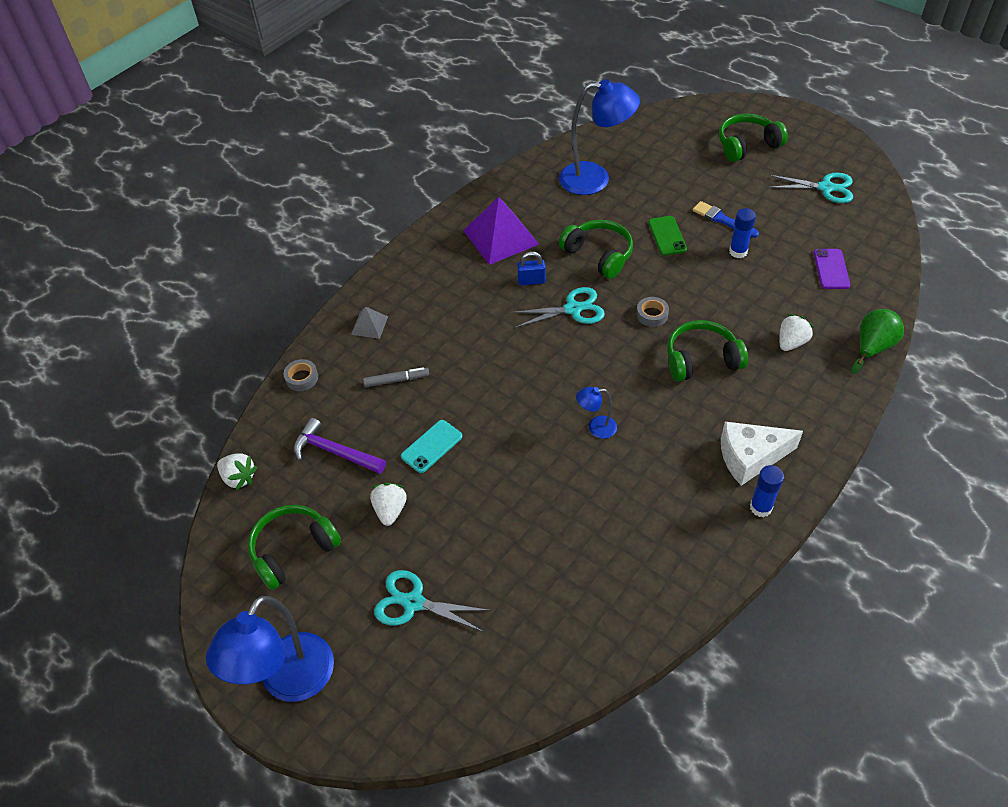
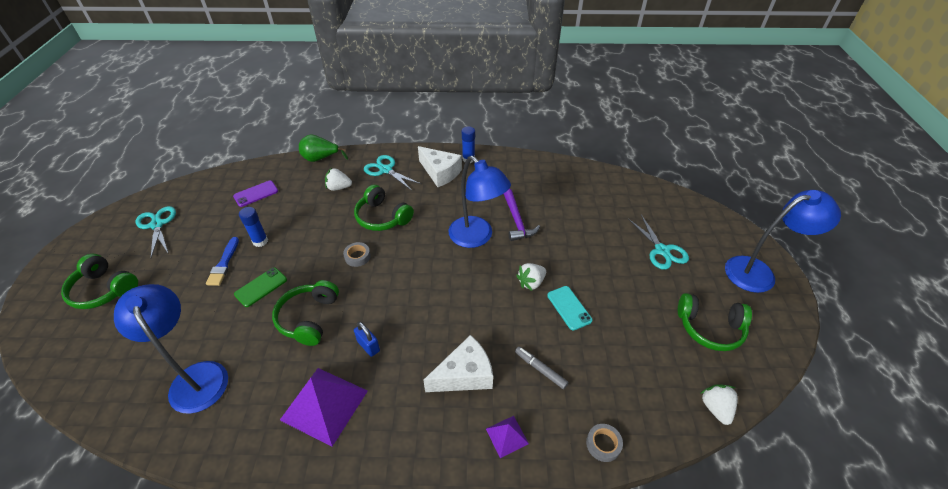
camera: 130 degrees left, 5 degrees down
(335, 452) = (631, 361): purple hammer -> purple hammer (517, 220)
(369, 325) = (507, 436): grey pyramid -> purple pyramid
(390, 510) = (630, 298): white strawberry -> white strawberry (531, 282)
(432, 446) = (569, 308): turquoise phone -> turquoise phone turned 60 degrees clockwise
(443, 328) = (464, 375): none -> white cheese
(573, 309) = (382, 302): turquoise scissors -> turquoise scissors (385, 170)
(596, 427) = (477, 237): blue lamp -> blue lamp, size x2.19

